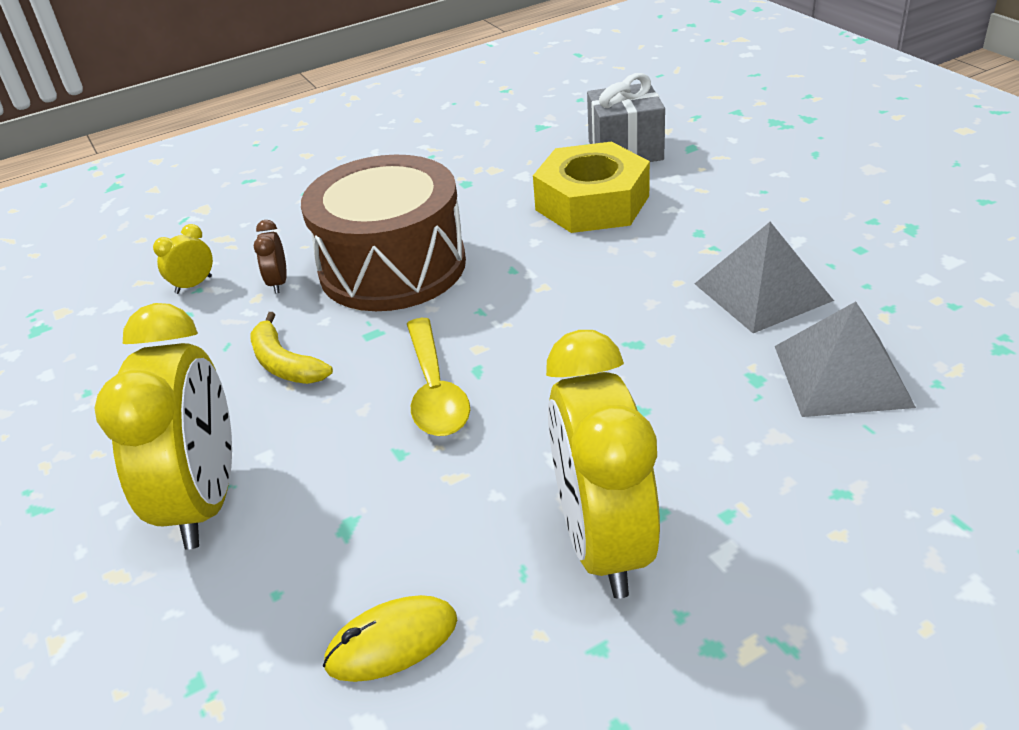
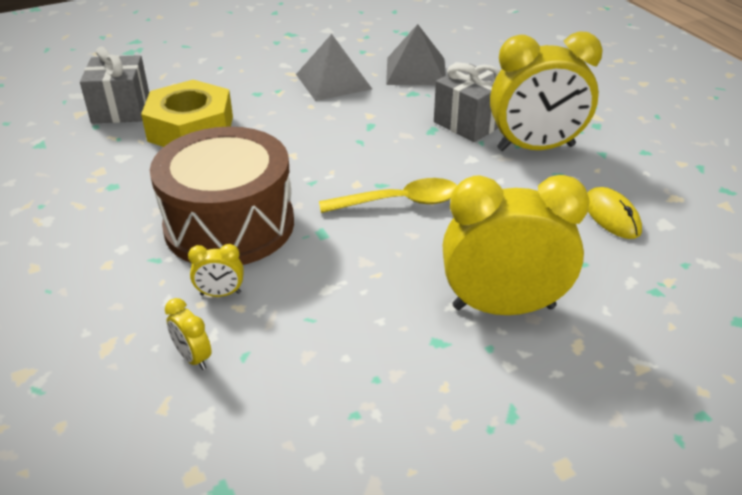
camera: 90 degrees left, 0 degrees up
(278, 283) = (220, 294): brown clock -> yellow clock
(285, 364) = (348, 279): yellow banana -> none
(671, 453) = (470, 123): none -> grey gift

